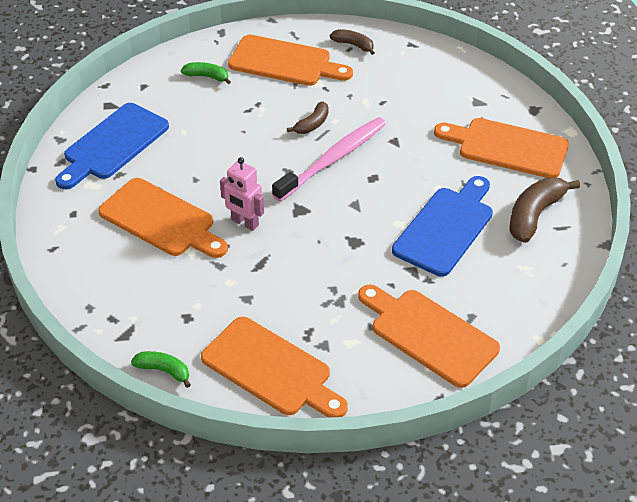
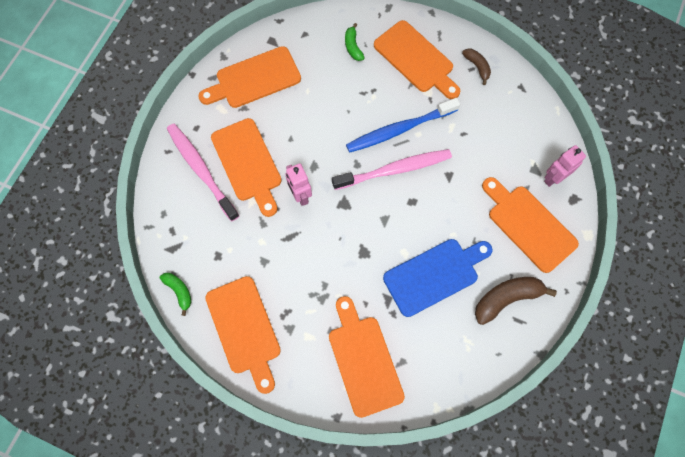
camera: 30 degrees right, 25 degrees up
(109, 249) = (201, 170): none -> pink toothbrush
(113, 144) = (254, 79): blue cutting board -> orange cutting board
(207, 77) = (353, 46): green banana -> green banana turned 150 degrees counterclockwise
(312, 124) = (400, 129): brown banana -> blue toothbrush
(501, 101) = (553, 178): none -> pink robot

